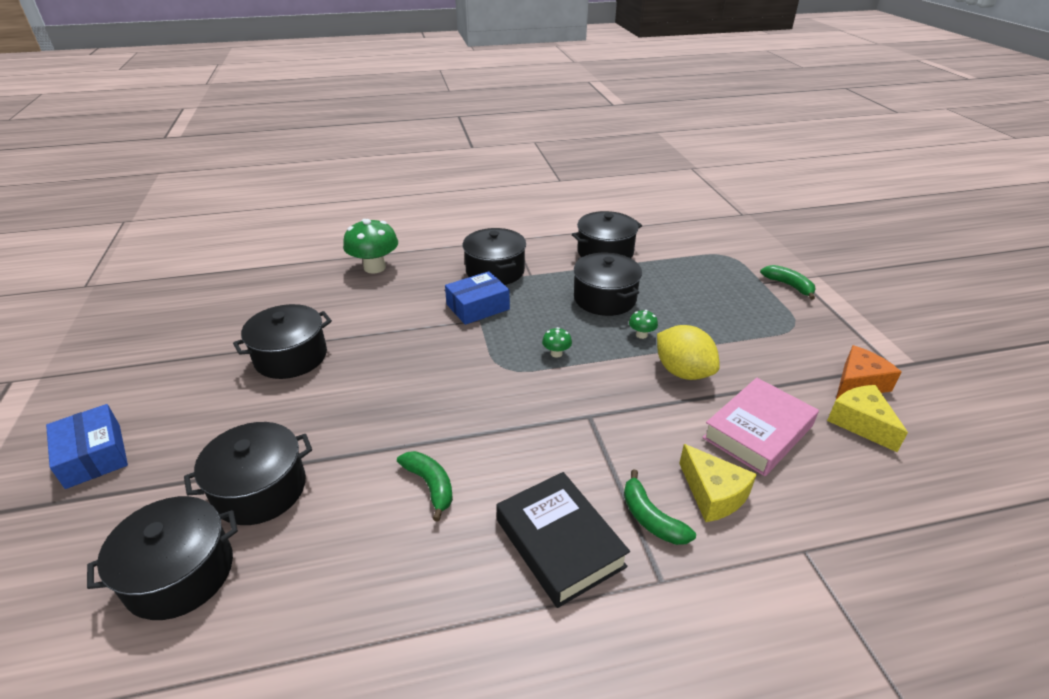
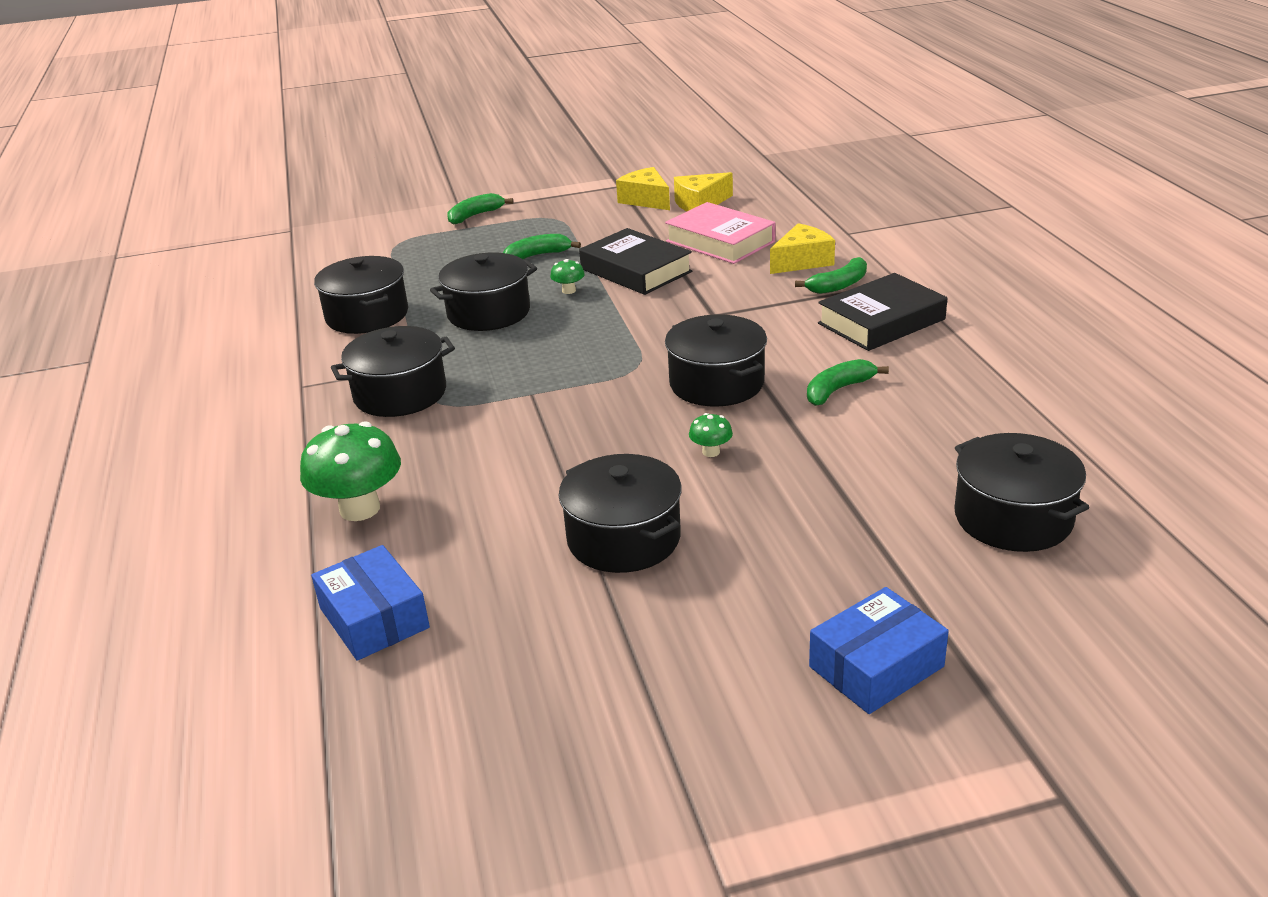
camera: 90 degrees left, 5 degrees down
(260, 489) = (882, 496): black pot -> black pot (716, 383)
(478, 307) = (499, 398): blue box -> blue box (374, 618)
(556, 353) = (606, 337): green mushroom -> green mushroom (711, 452)
(683, 372) = (636, 270): yellow lemon -> black book
(710, 318) = (537, 255): none -> green banana
(858, 383) = (646, 200): orange cheese -> yellow cheese

